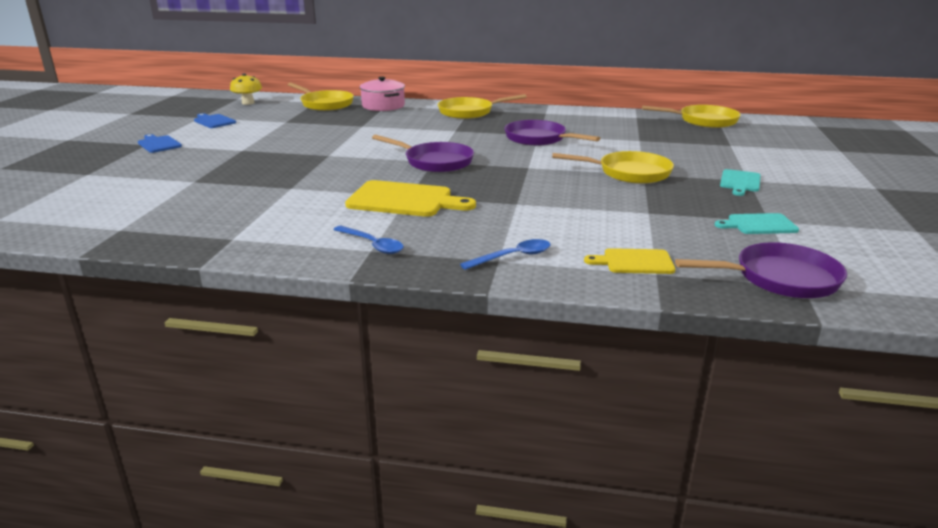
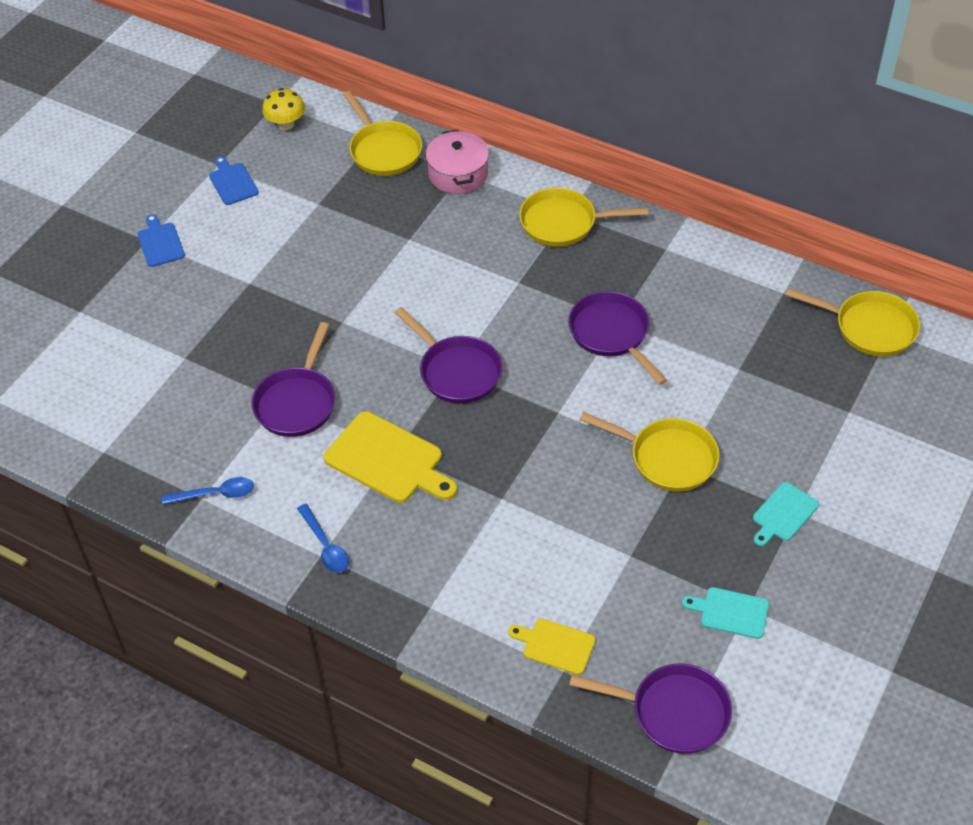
camera: 20 degrees right, 25 degrees up
(307, 187) = (297, 402): none -> purple pan
(513, 257) = (446, 604): blue spoon -> blue spoon (215, 494)

